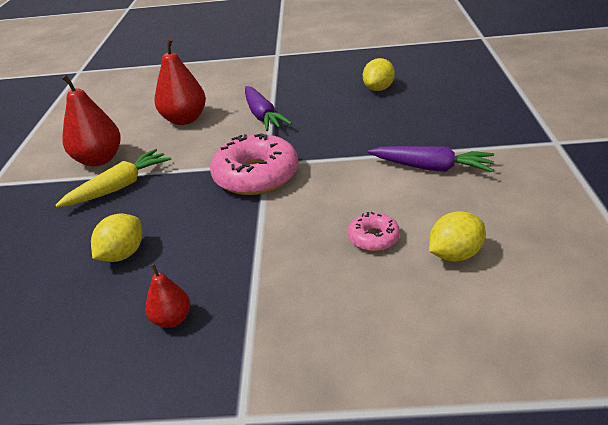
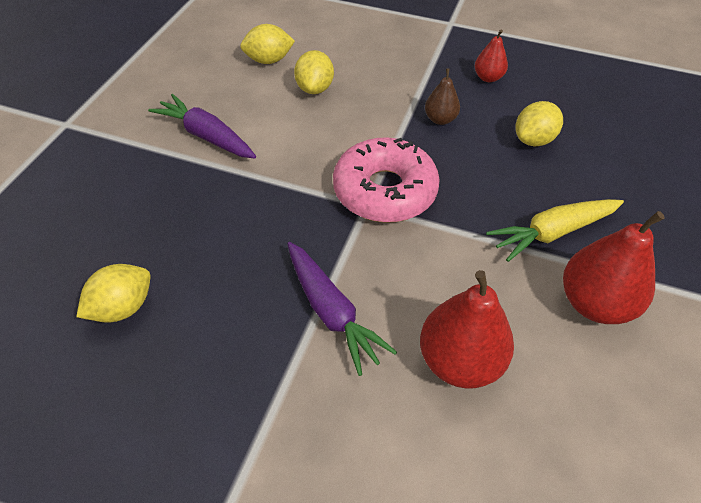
camera: 165 degrees left, 15 degrees up
(223, 246) = (440, 119): none -> brown pear
(263, 116) = (332, 312): purple carrot -> purple carrot turned 150 degrees clockwise
(373, 238) = (314, 88): pink donut -> yellow lemon

